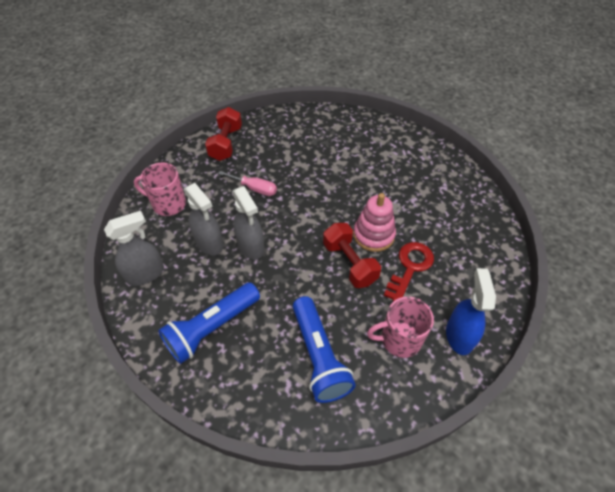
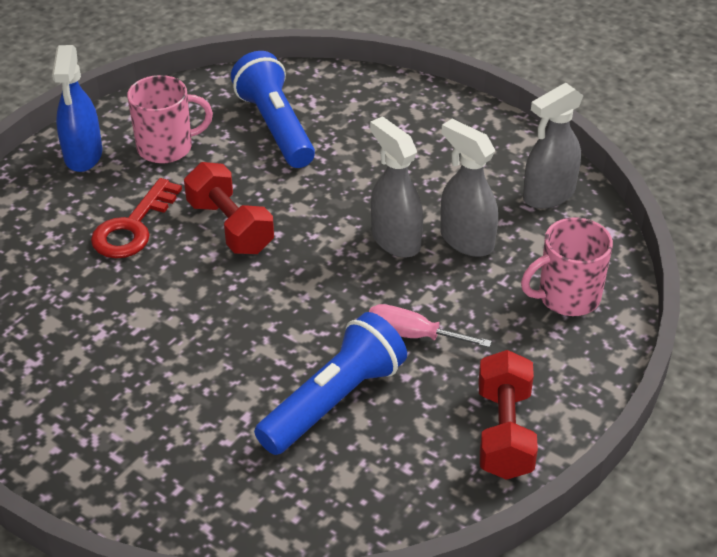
camera: 175 degrees right, 10 degrees down
(168, 204) = (567, 297): pink mug -> pink mug turned 150 degrees clockwise
(212, 328) = (424, 144): blue flashlight -> blue flashlight (333, 401)
(373, 235) = (186, 269): pink stacking toy -> none

